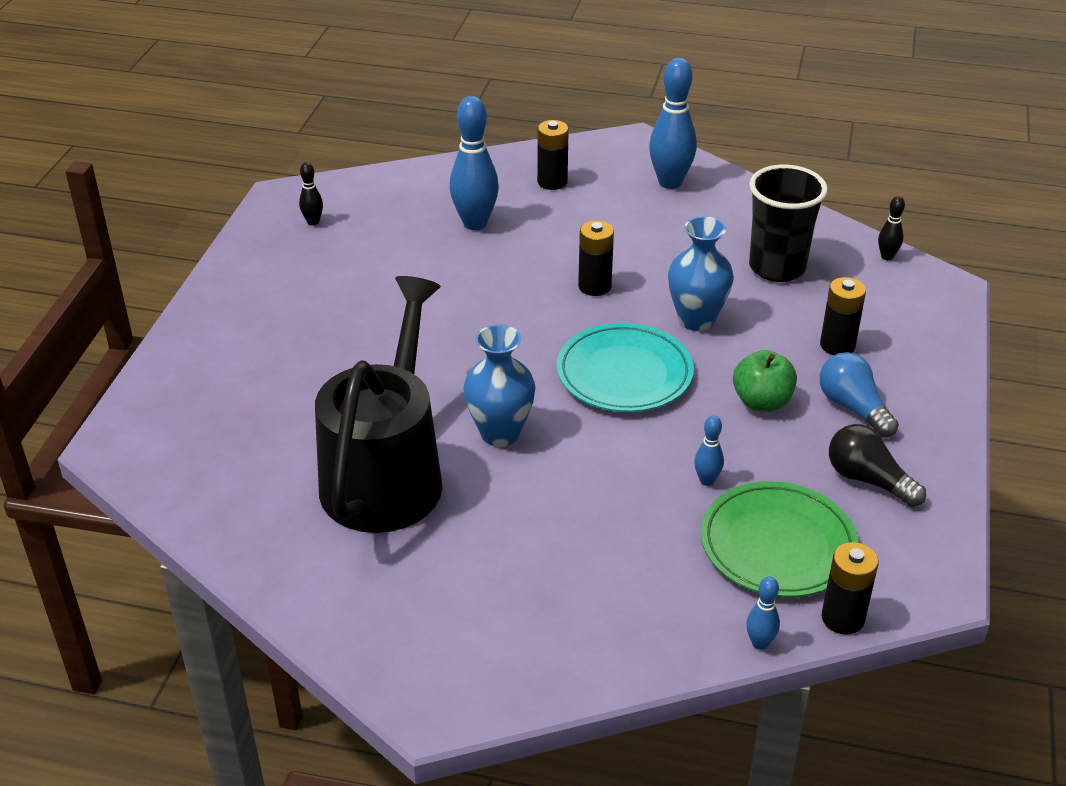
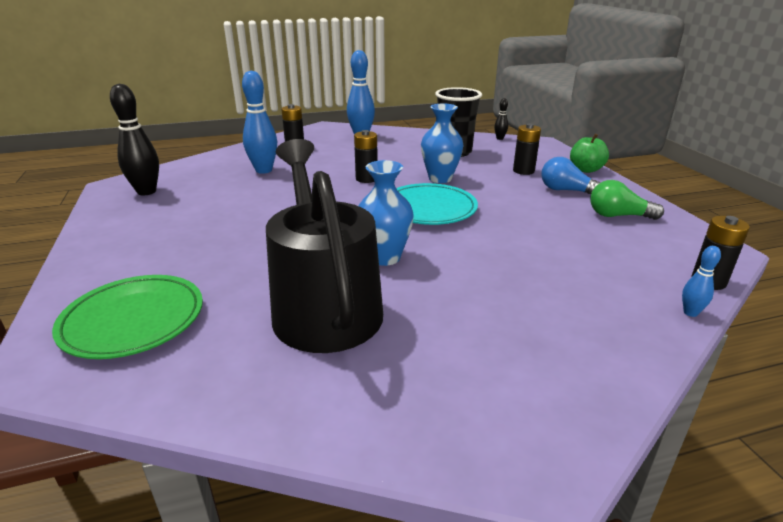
camera: 30 degrees left, 10 degrees down
(313, 222) = (146, 192): black bowling pin -> black bowling pin, size x2.06
(707, 480) = (540, 241): blue bowling pin -> none
(762, 402) = (519, 200): green apple -> green apple (585, 169)
(777, 545) = (621, 258): green plate -> green plate (133, 320)
(868, 480) = (618, 216): black light bulb -> green light bulb

